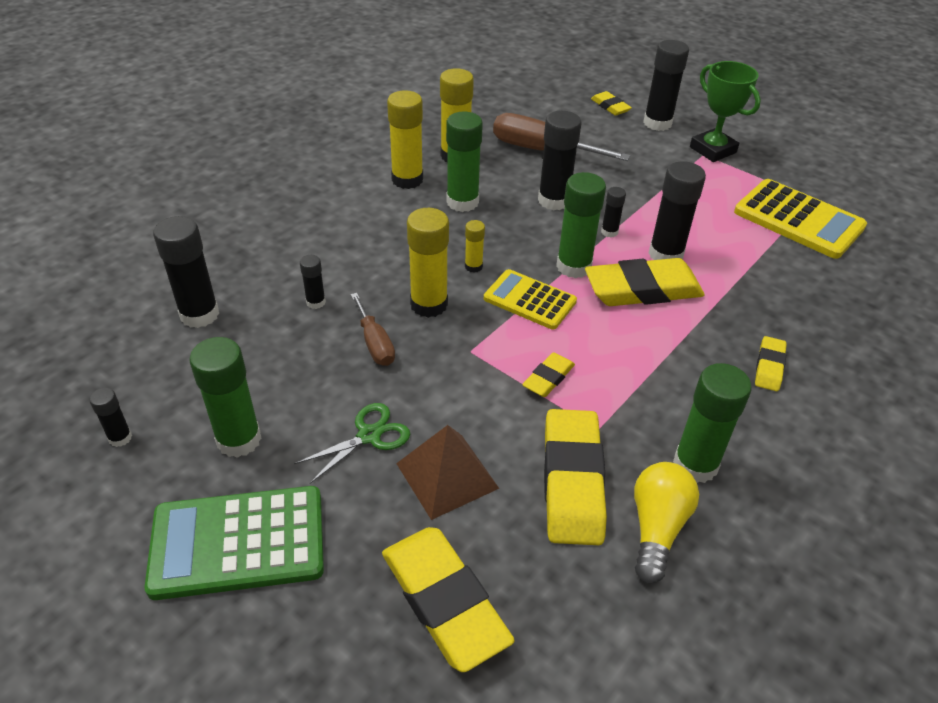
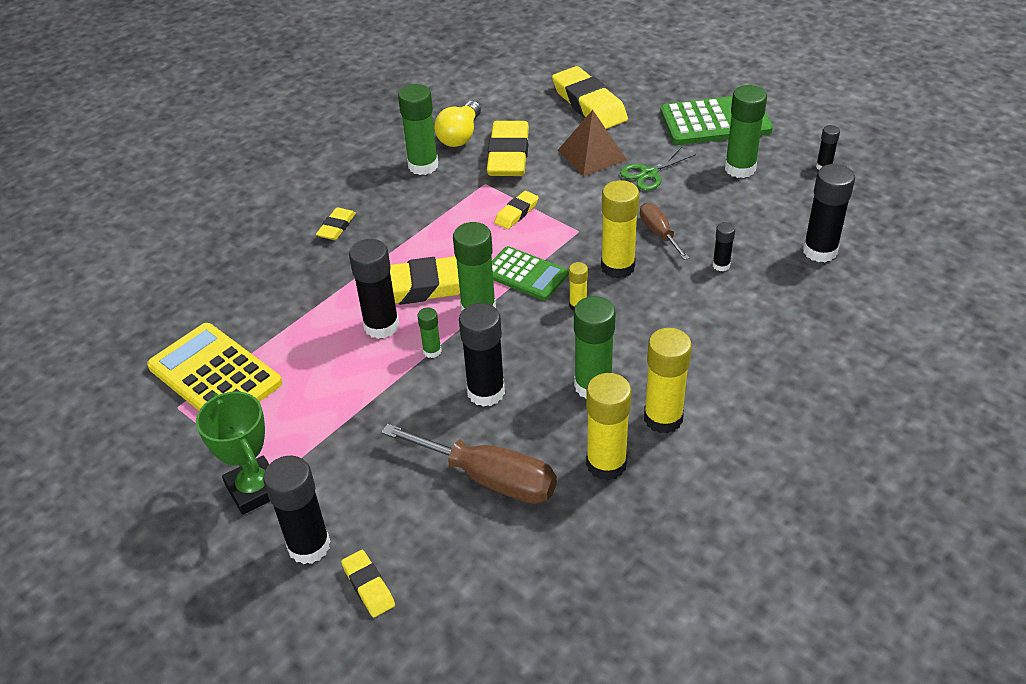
camera: 175 degrees left, 0 degrees up
(529, 300) = (525, 274): yellow calculator -> green calculator
(609, 232) = (432, 351): black glue stick -> green glue stick

